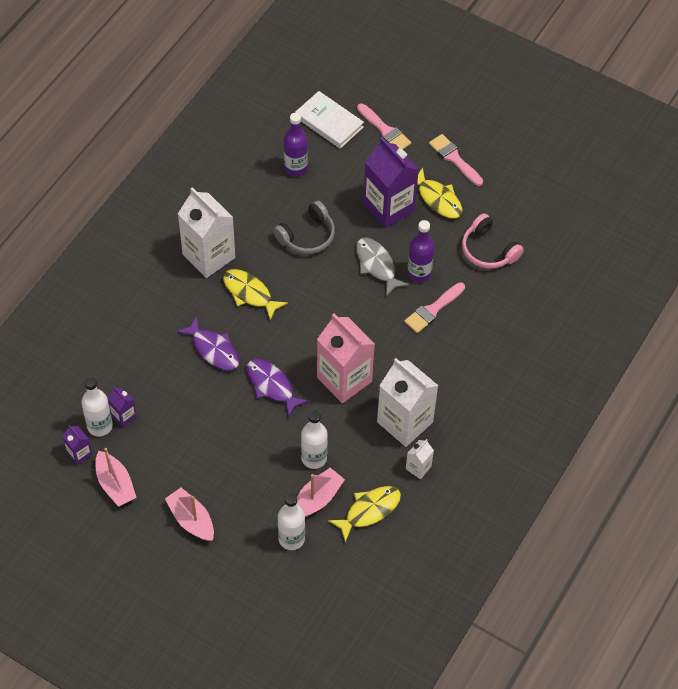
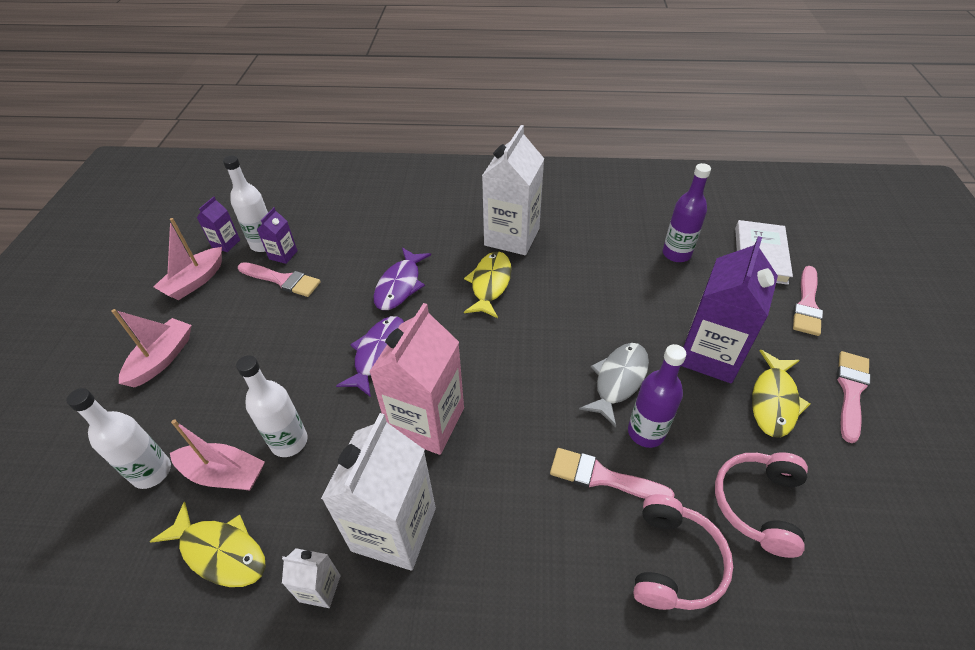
camera: 65 degrees right, 10 degrees down
(155, 424) = (282, 280): none -> pink brush
(307, 236) = (601, 299): grey headphones -> none
(494, 305) = (674, 561): none -> pink headphones

